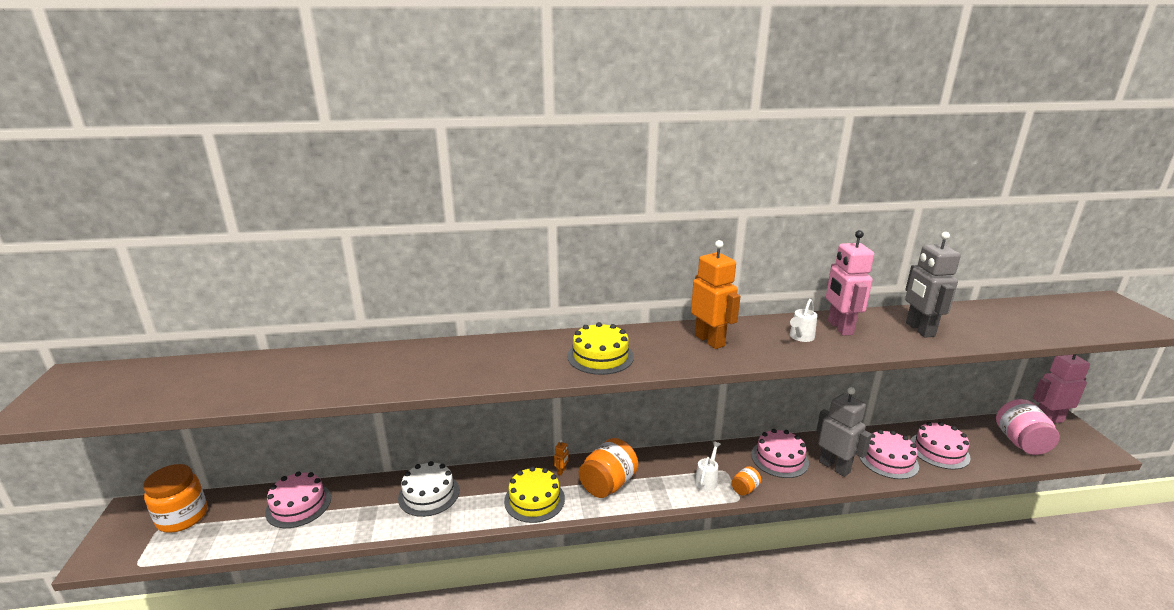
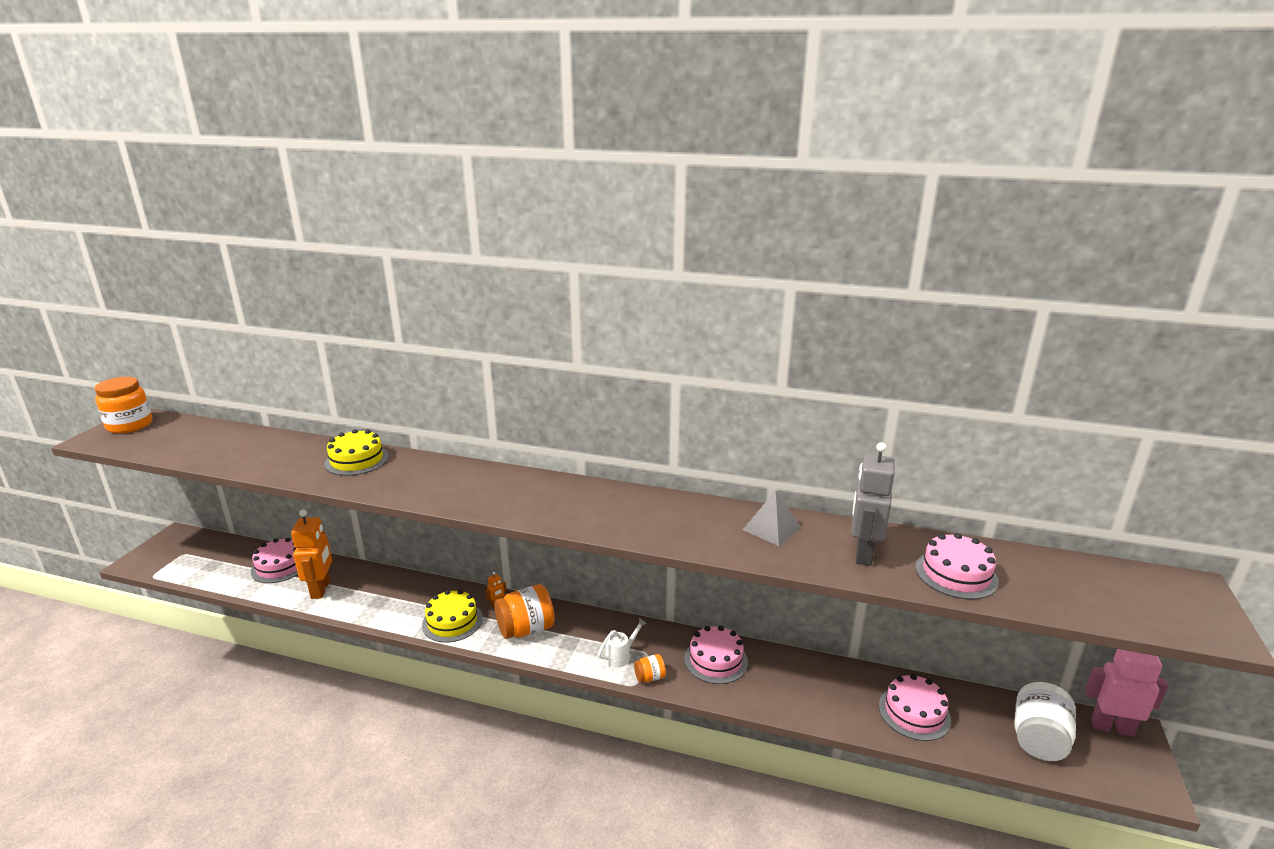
camera: 25 degrees right, 0 degrees up
(182, 517) = (202, 550): orange jar -> orange jar (130, 425)
(429, 494) = (376, 588): white cake -> none
(600, 356) = (502, 496): yellow cake -> yellow cake (357, 460)
(710, 340) = (619, 507): orange robot -> orange robot (321, 589)
(800, 337) = (715, 527): white watering can -> none
(834, 467) = (767, 688): grey robot -> none
(839, 328) = (772, 528): pink robot -> grey pyramid
(888, 460) = (839, 701): pink cake -> pink cake (956, 574)
(1021, 442) = (1038, 739): pink jar -> white jar

